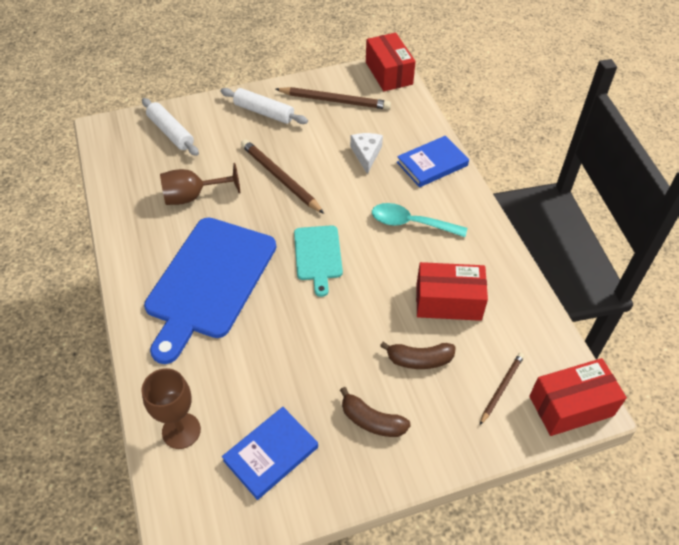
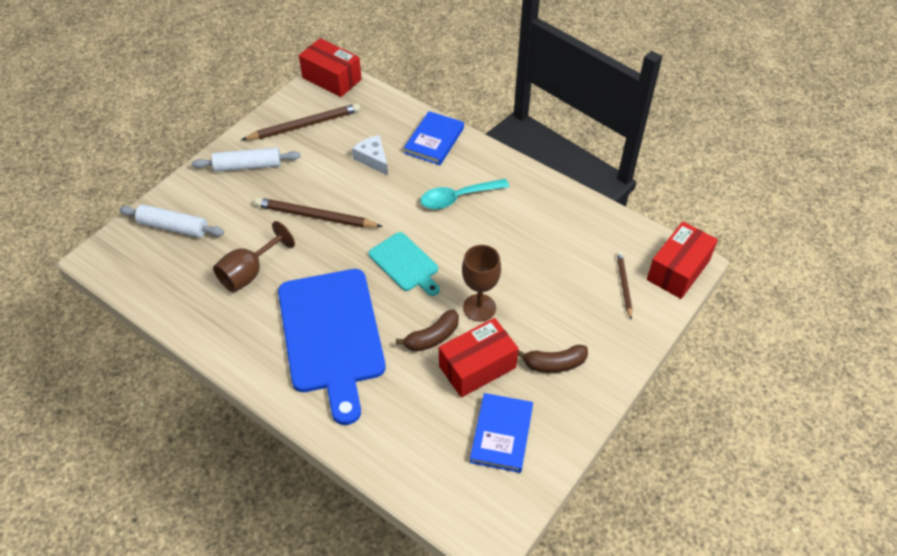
camera: 35 degrees left, 0 degrees up
(181, 431) = (416, 463): brown goblet -> brown goblet (479, 307)
(419, 360) = (551, 299): brown banana -> brown banana (432, 337)
(448, 302) = (536, 244): red box -> red box (477, 367)

